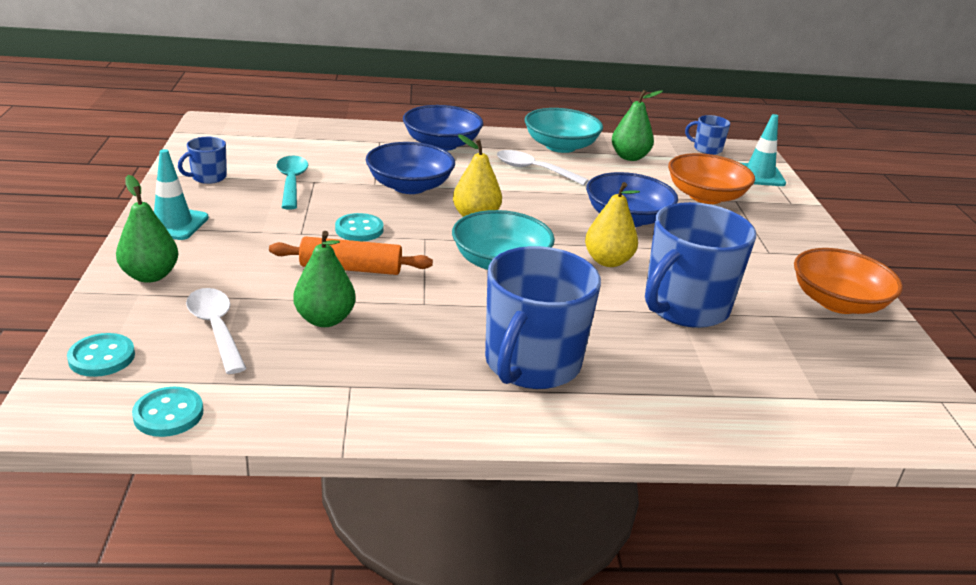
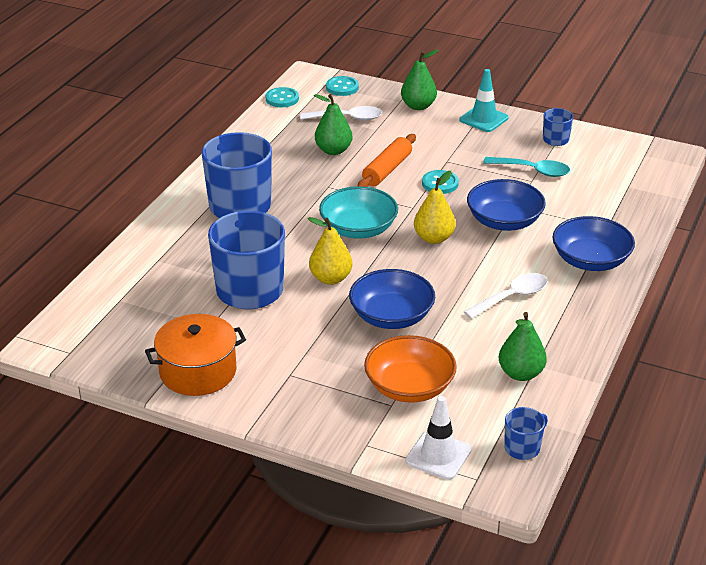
camera: 120 degrees right, 5 degrees up
(560, 146) = (564, 334): turquoise bowl -> none
(759, 175) = (438, 455): turquoise traffic cone -> white traffic cone
(838, 302) = (198, 371): orange bowl -> orange pot

